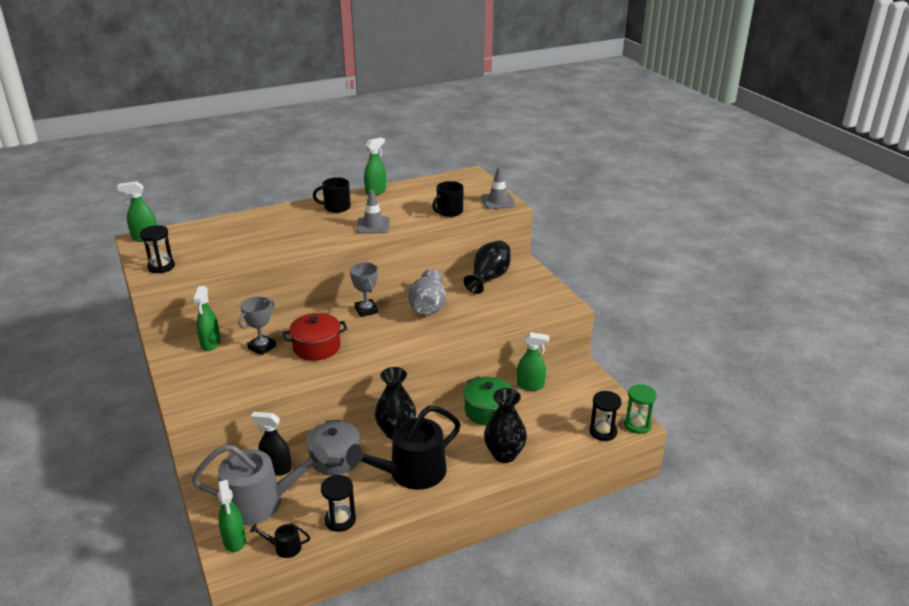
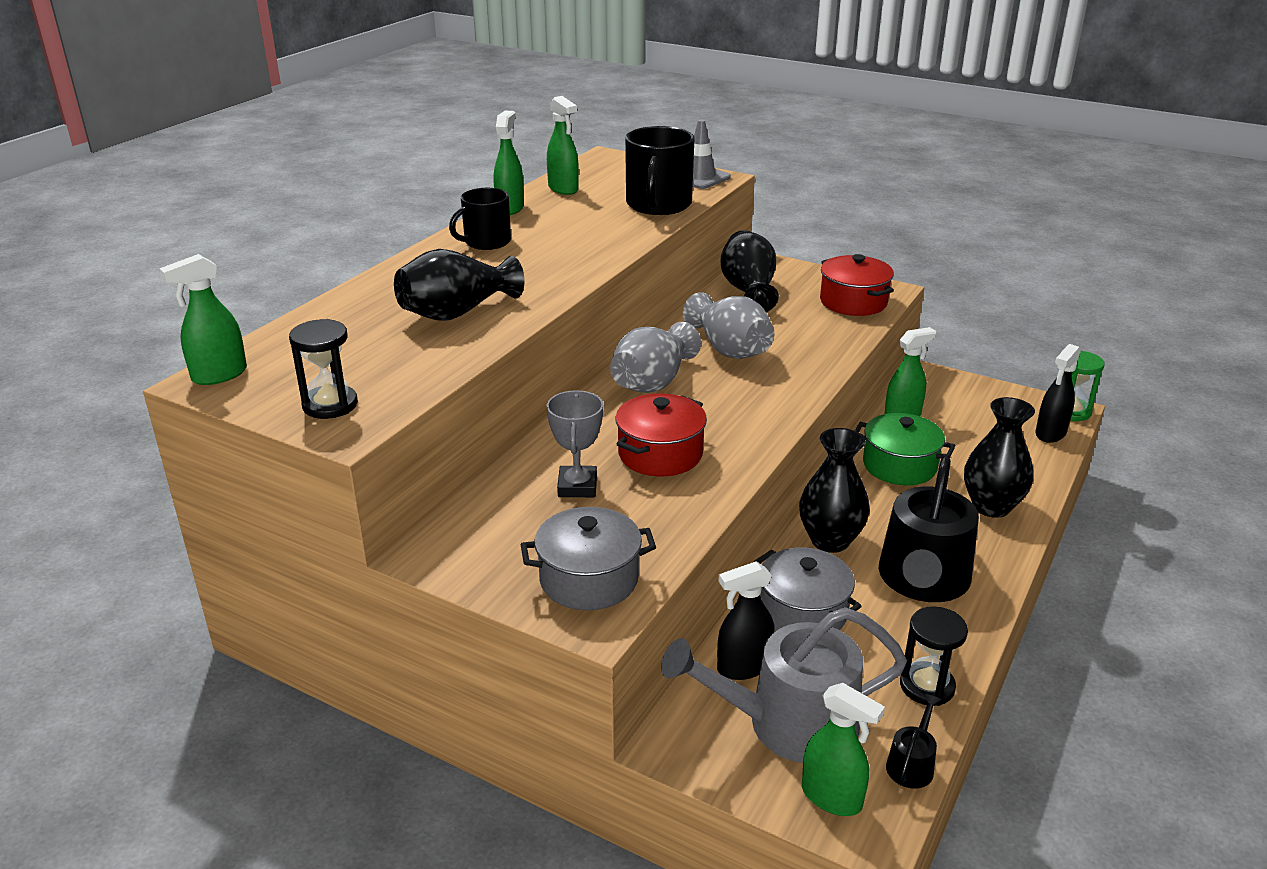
camera: 35 degrees left, 0 degrees up
(208, 389) = (589, 579): none -> grey pot
(210, 343) = (485, 515): green spray bottle -> green spray bottle (563, 189)
(260, 502) = (789, 724): grey watering can -> grey watering can turned 150 degrees counterclockwise
(268, 241) = (457, 313): none -> black vase
(284, 547) = (911, 764): black watering can -> black watering can turned 150 degrees clockwise
(366, 310) = (653, 382): grey trophy -> grey vase
(373, 225) = (584, 248): grey traffic cone -> none
(449, 211) = (658, 205): black mug -> black mug, size x1.54
(536, 305) = (853, 302): none -> red pot
(603, 432) = (1050, 433): black hourglass -> black spray bottle

